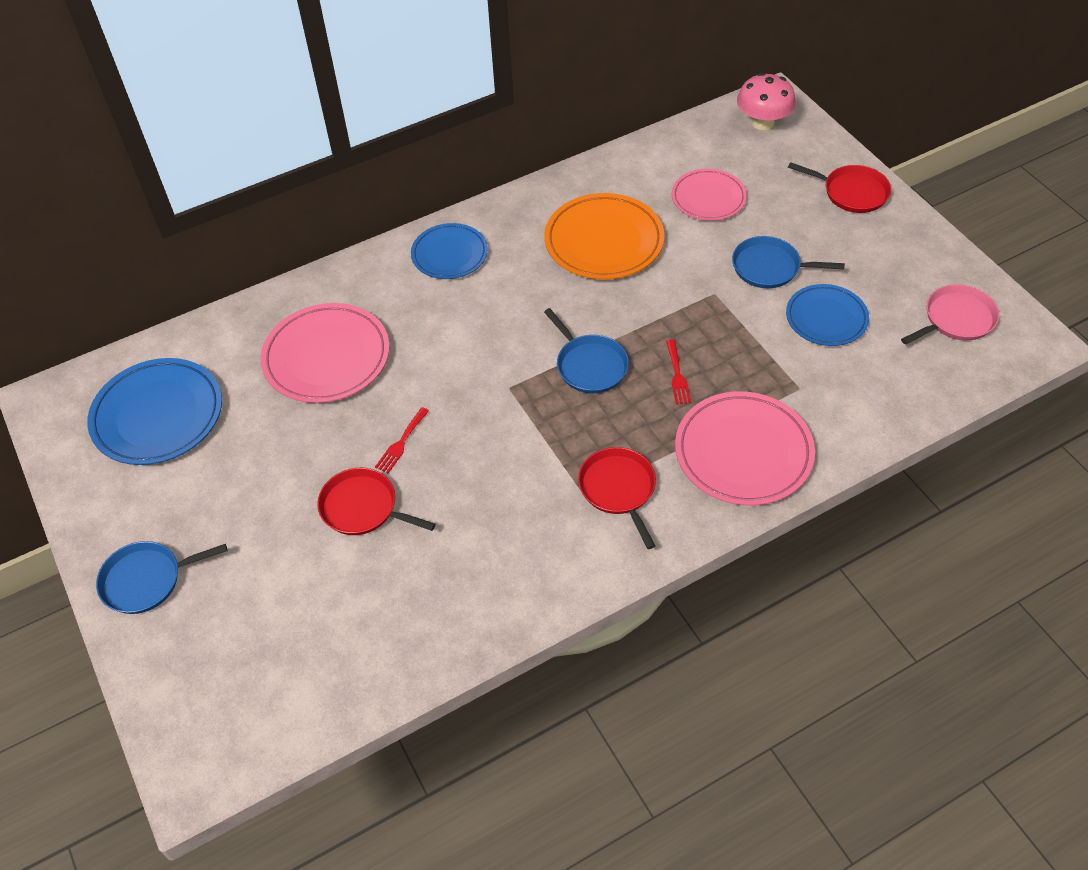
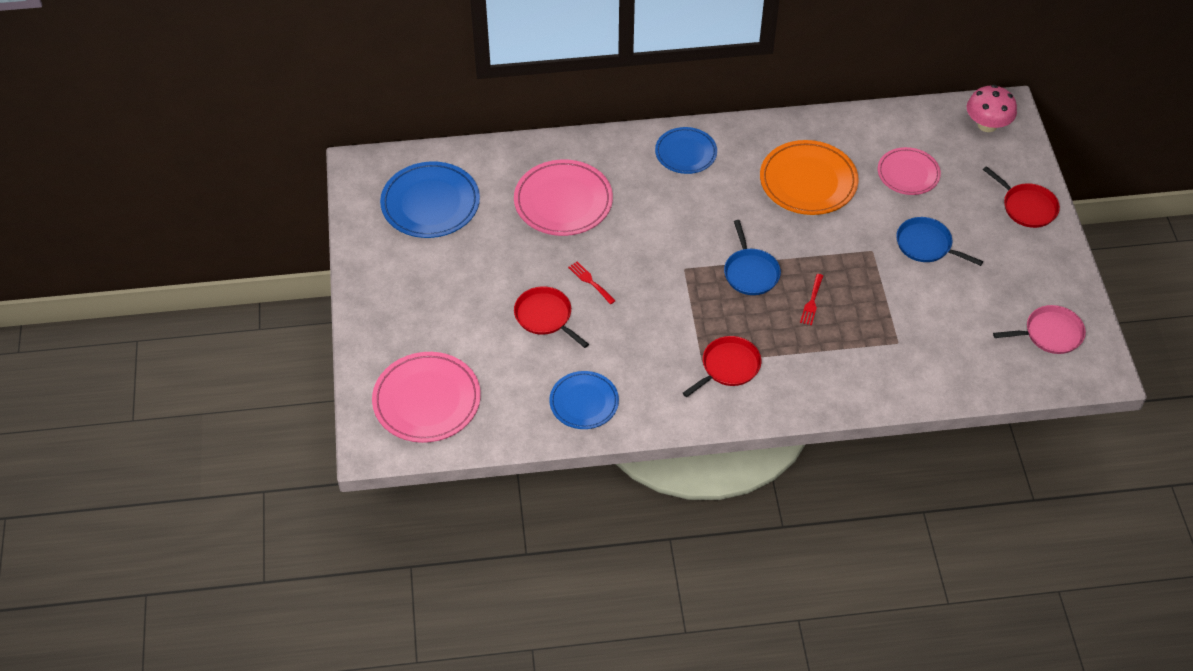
camera: 20 degrees right, 0 degrees up
(146, 580) = (385, 313): blue pan -> none
(401, 443) = (590, 281): red fork -> red fork turned 90 degrees clockwise
(618, 489) = (728, 367): red pan -> red pan turned 45 degrees clockwise
(743, 452) = (831, 373): pink plate -> pink plate (427, 400)
(826, 318) = (948, 298): blue plate -> blue plate (584, 402)

